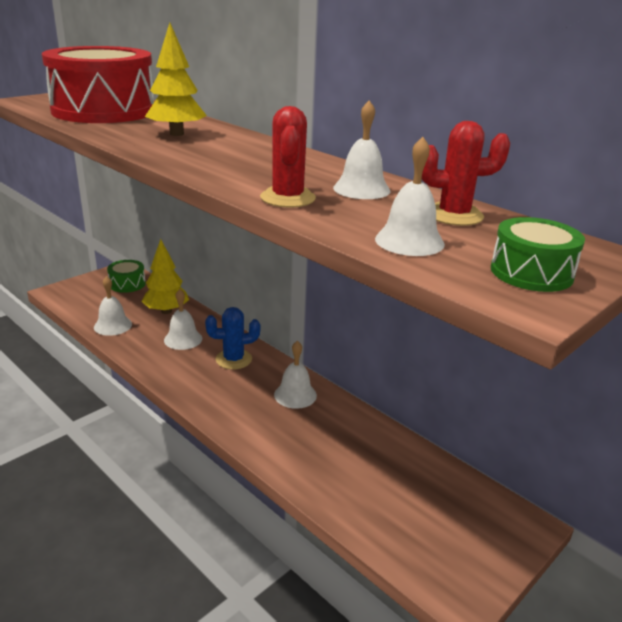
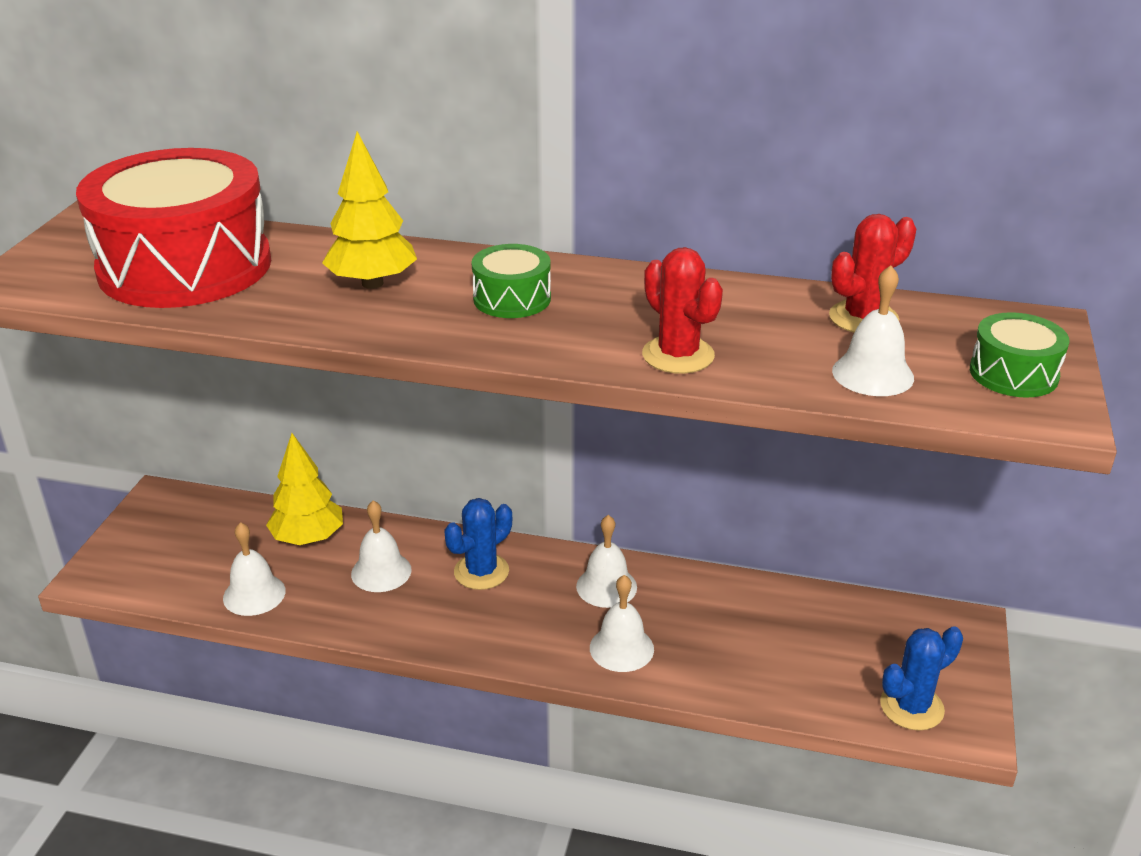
camera: 30 degrees left, 5 degrees up
(127, 284) = (195, 518): green drum -> green drum (512, 299)
(361, 189) = (729, 310): white bell -> white bell (621, 648)
(428, 559) = (911, 707): none -> blue cactus

